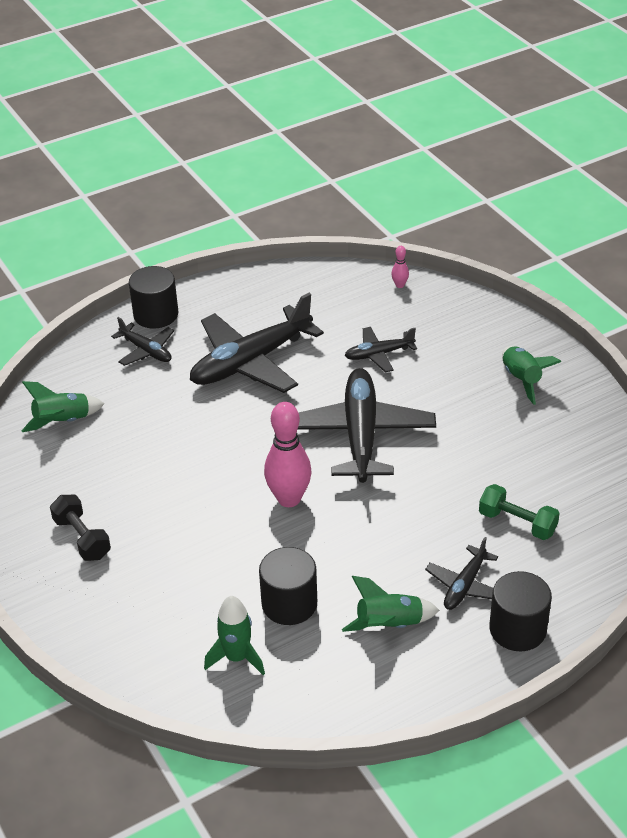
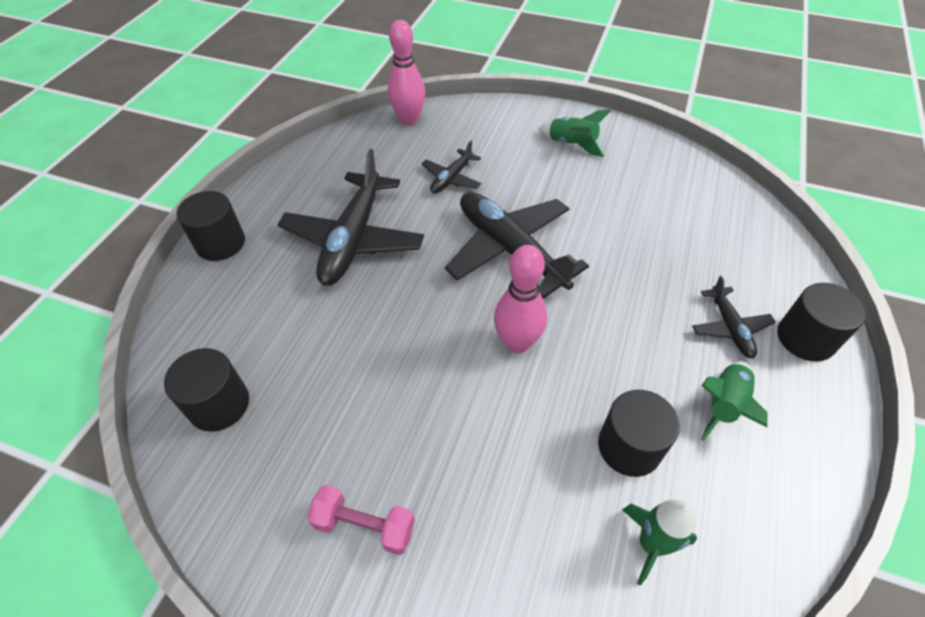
camera: 40 degrees left, 10 degrees up
(62, 422) = (219, 404): green rocket -> black cylinder
(82, 538) = (365, 525): black dumbbell -> pink dumbbell
(146, 351) = (243, 281): black plane -> none
(399, 285) = (409, 120): pink bowling pin -> pink bowling pin, size x2.27
(517, 523) = (699, 251): green dumbbell -> none

